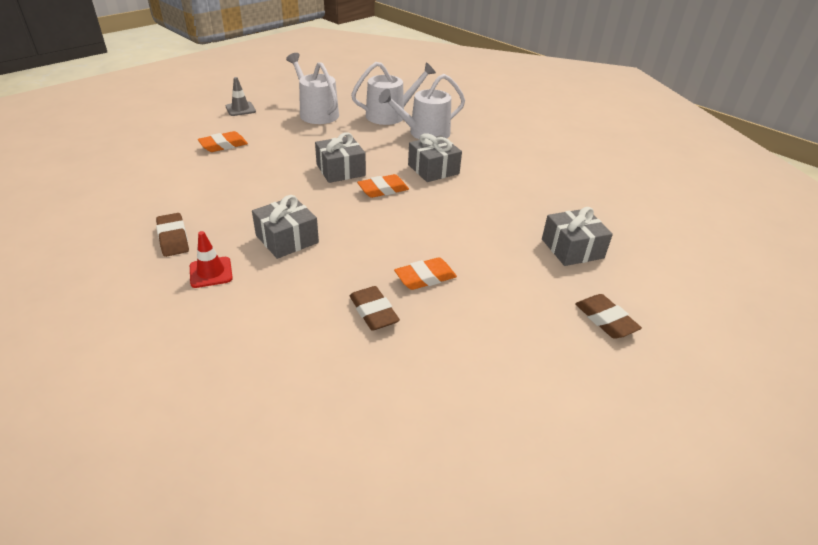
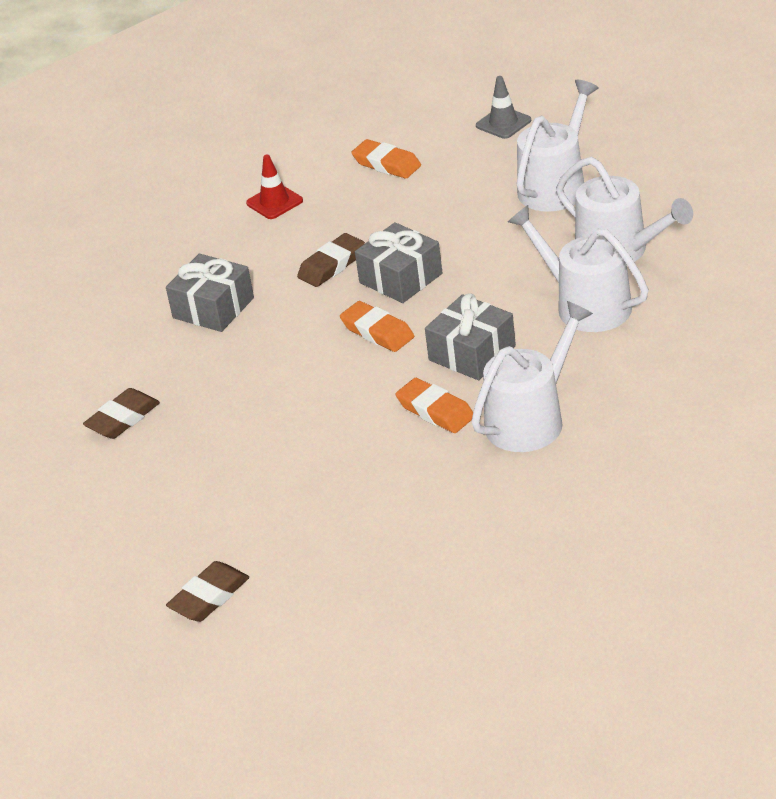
camera: 75 degrees right, 0 degrees up
(173, 238) = (164, 237): brown eraser -> brown eraser (332, 265)
(211, 272) = (123, 289): red traffic cone -> red traffic cone (274, 202)
(425, 277) = (205, 433): orange eraser -> orange eraser (435, 411)
(504, 169) = (531, 419): none -> white watering can
(572, 248) = (350, 537): grey gift -> none

